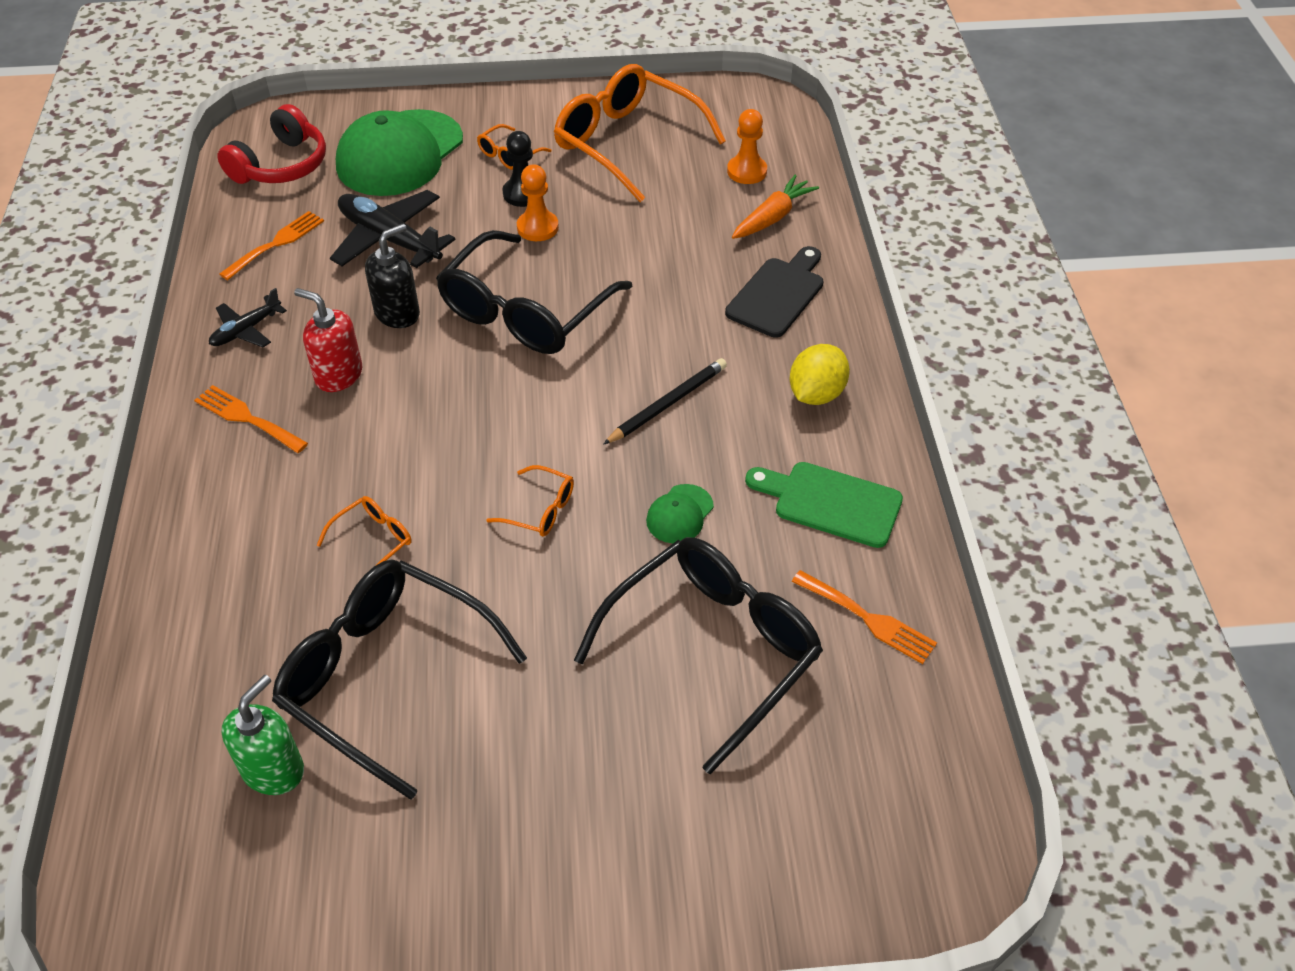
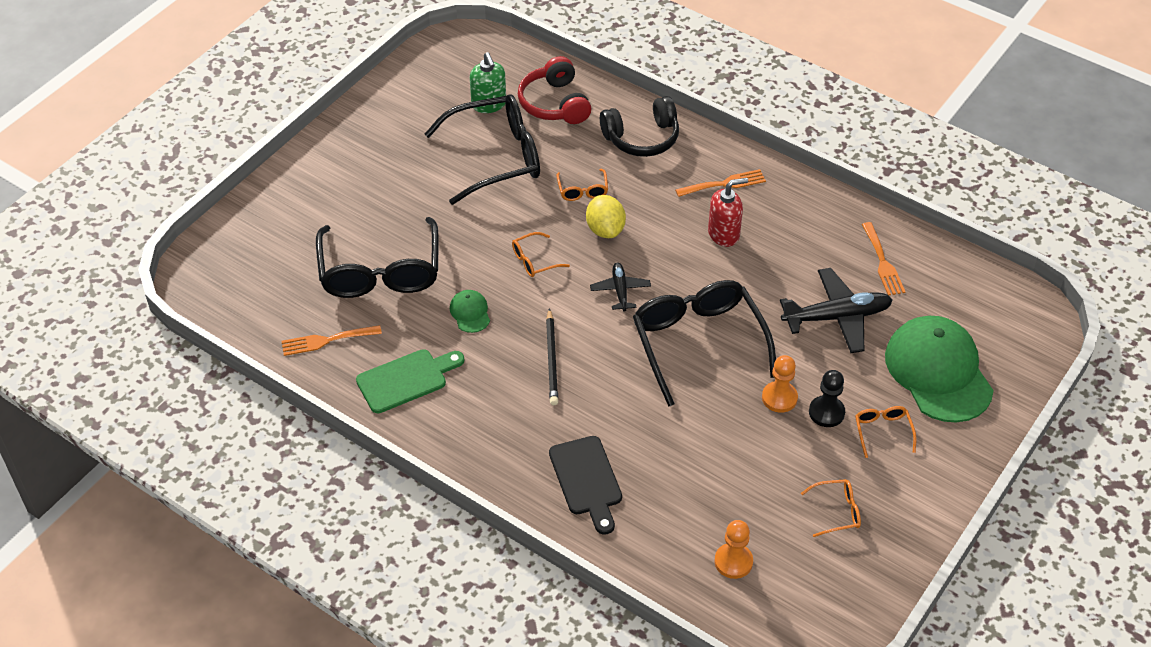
camera: 130 degrees right, 0 degrees up
(216, 542) = (642, 138): none -> black headphones
(246, 330) = (804, 214): black plane -> black plane (620, 290)
(281, 165) = (977, 303): red headphones -> red headphones (554, 103)
(397, 313) = (755, 284): black soap dispenser -> none
(627, 143) = (837, 511): orange glasses -> orange glasses, size x0.43
(772, 217) = (666, 537): orange carrot -> none
(816, 394) = (485, 433): yellow lemon -> yellow lemon (605, 229)

